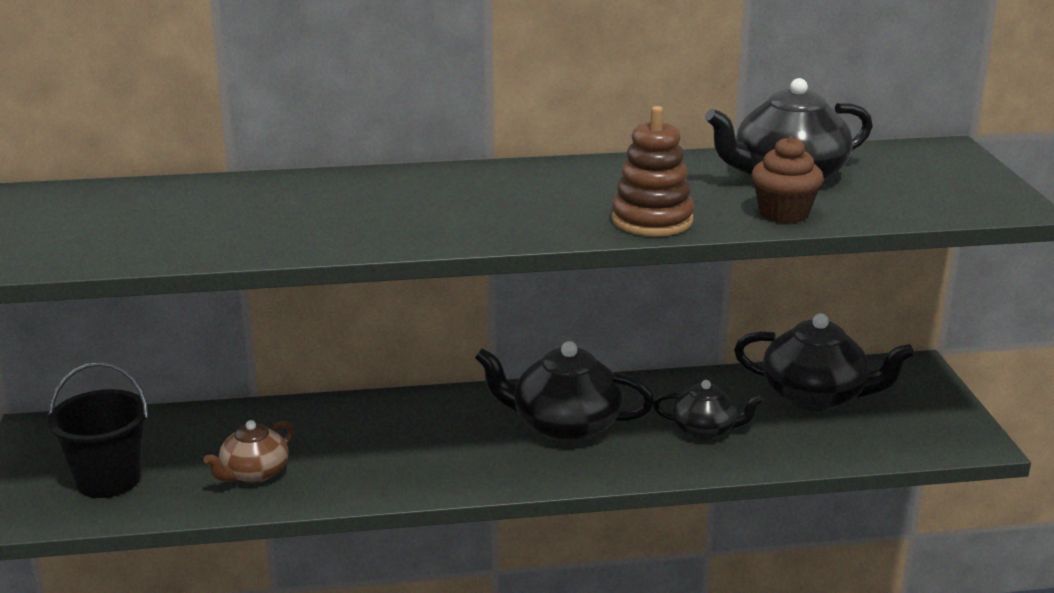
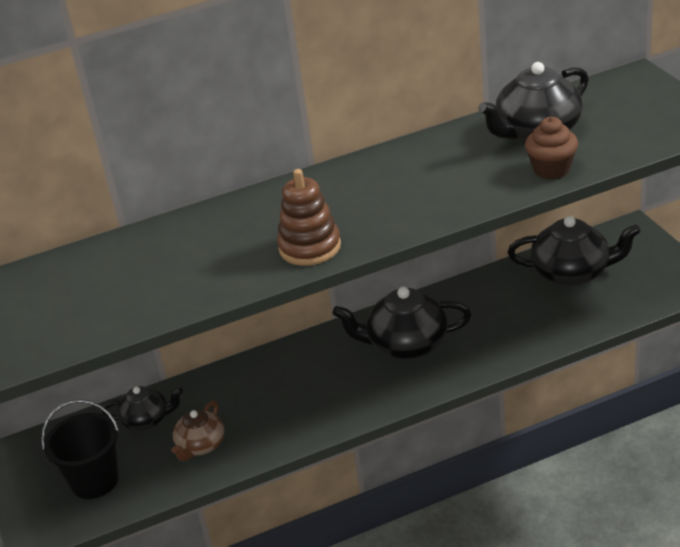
camera: 10 degrees left, 10 degrees up
(652, 220) = (463, 199): brown stacking toy -> brown stacking toy (310, 247)
(705, 430) = (507, 322): black teapot -> black teapot (146, 420)

